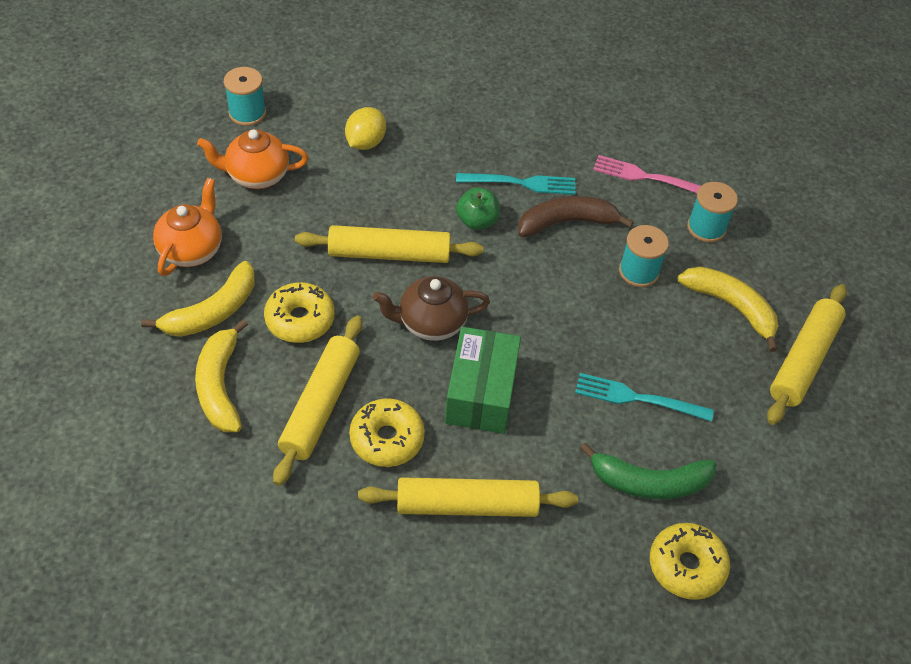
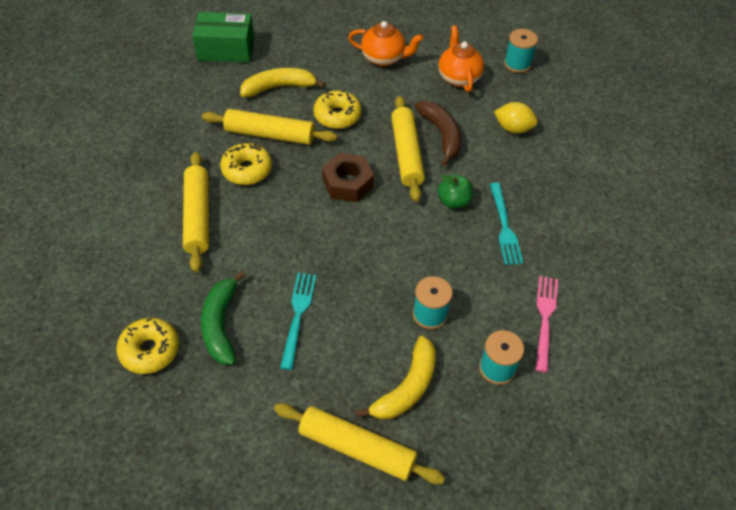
camera: 85 degrees right, 0 degrees up
(212, 312) = (335, 75): yellow banana -> none
(431, 323) = (348, 183): brown teapot -> brown nut
(481, 393) = (290, 216): green box -> green box (226, 49)
(567, 222) = (470, 260): brown banana -> brown banana (441, 135)

